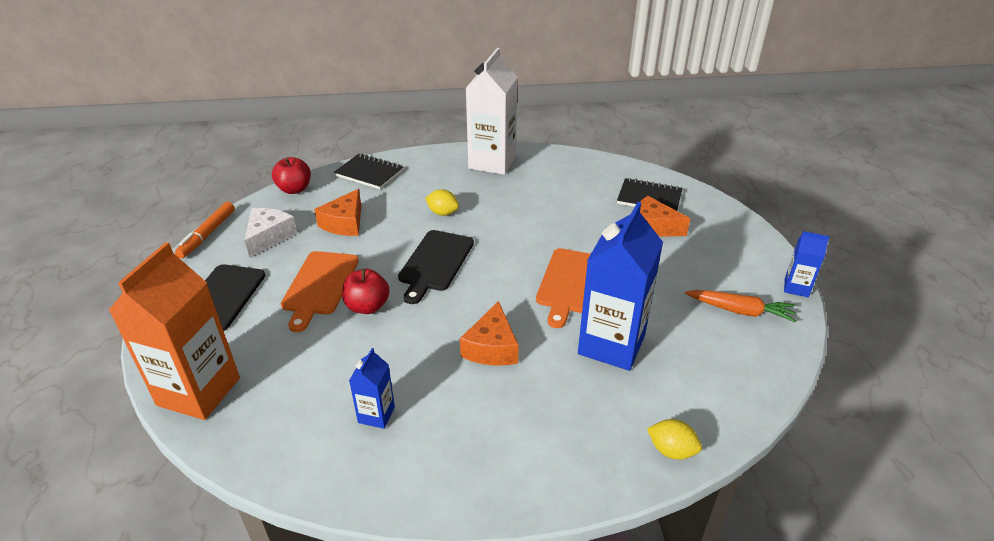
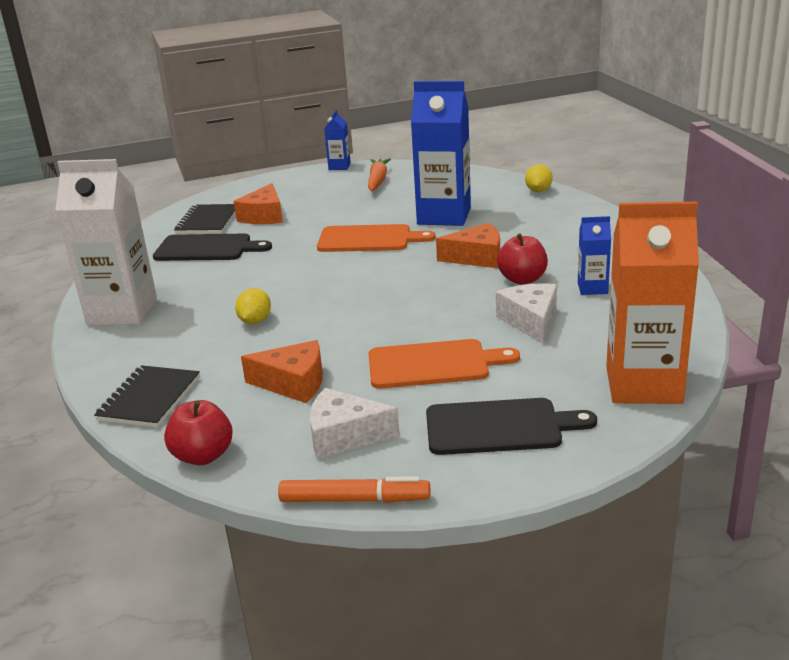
camera: 100 degrees left, 10 degrees down
(344, 353) = (531, 321): none -> white cheese
(367, 306) = (454, 326): red apple -> red apple (522, 279)
(435, 263) = (361, 306): black cutting board -> black cutting board (207, 248)

